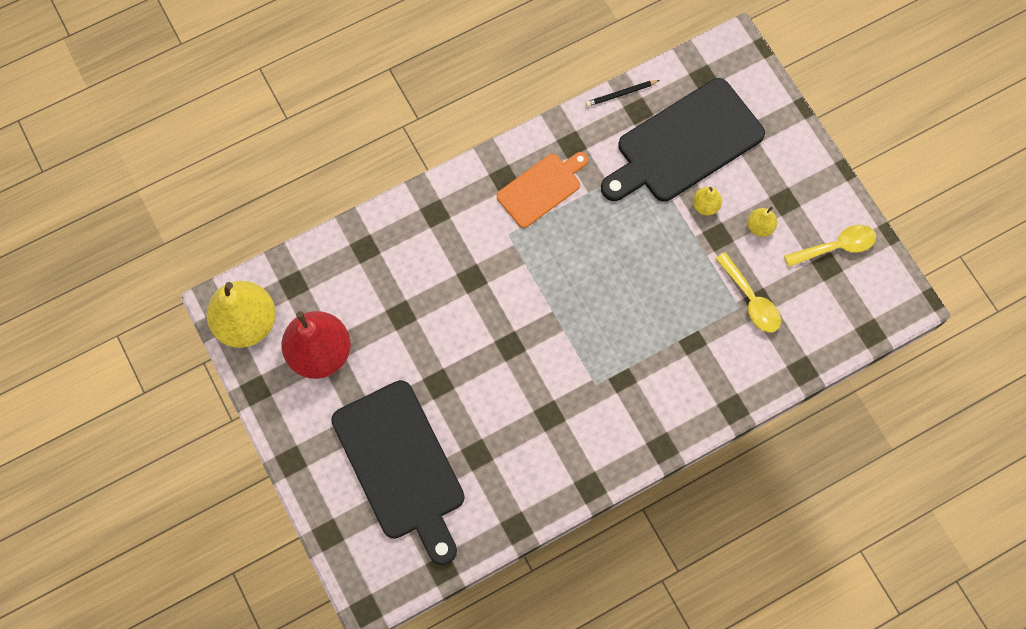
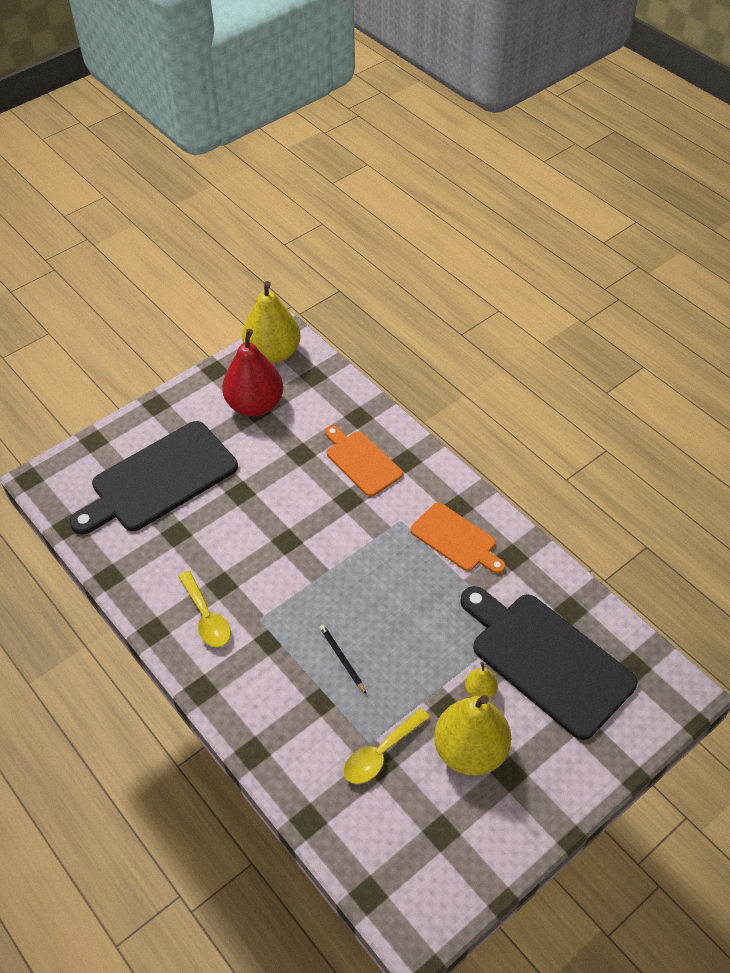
camera: 80 degrees right, 20 degrees down
(426, 256) = (361, 461): none -> orange cutting board
(621, 94) = (584, 591): black pencil -> black pencil (342, 659)
(759, 227) = (470, 750): yellow pear -> yellow pear, size x2.24
(836, 247) = (468, 839): yellow spoon -> yellow spoon (206, 617)

